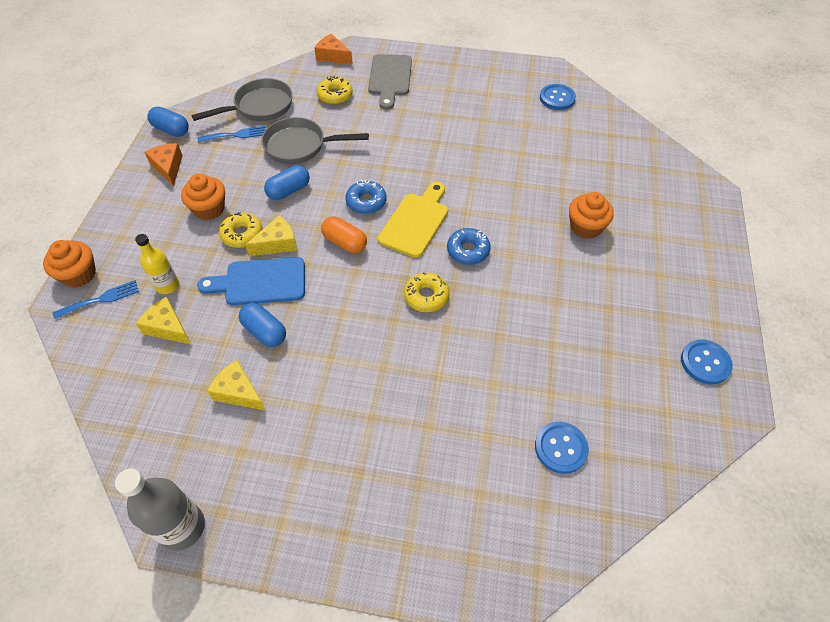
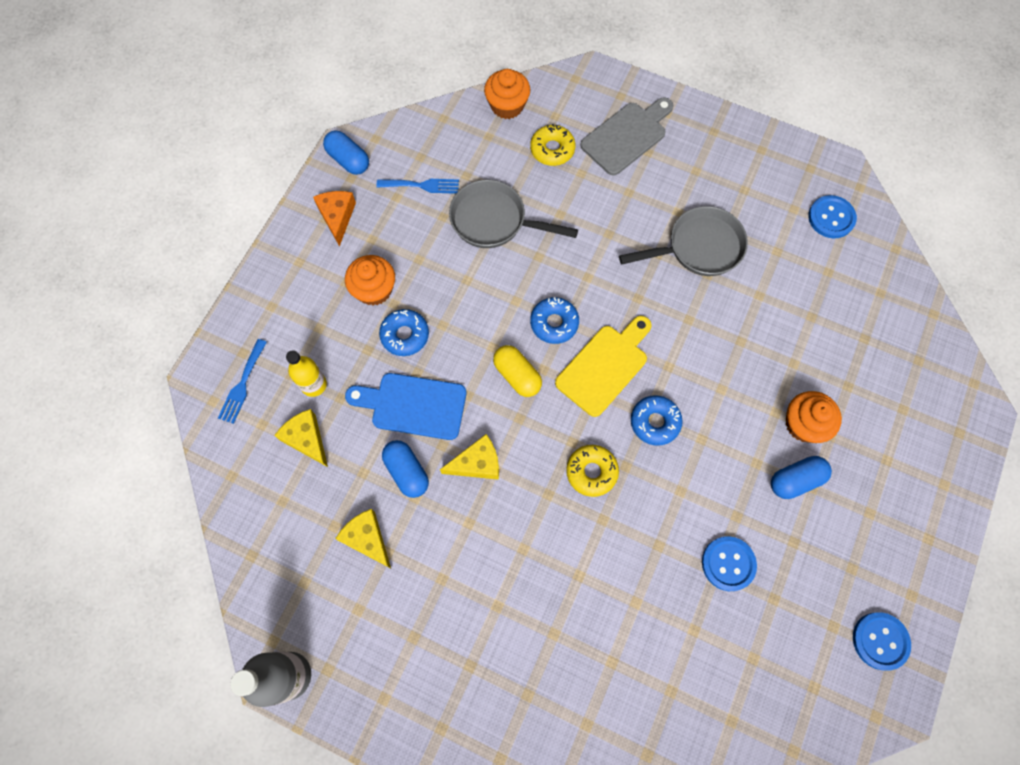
camera: 15 degrees right, 15 degrees up
(79, 274) = (223, 346): orange cupcake -> orange cupcake (507, 106)
(101, 299) = (242, 384): blue fork -> blue fork turned 120 degrees clockwise
(242, 234) = (405, 335): yellow donut -> blue donut
(259, 107) = (457, 147): grey pan -> grey pan (698, 248)
(277, 243) = (441, 357): yellow cheese -> yellow cheese (477, 463)
(289, 190) = (468, 285): blue capsule -> blue capsule (795, 480)
(333, 56) = (563, 83): orange cheese -> none
(345, 242) = (517, 375): orange capsule -> yellow capsule
(390, 78) = (626, 136): grey cutting board -> grey cutting board turned 150 degrees counterclockwise
(560, 448) = (685, 697): blue button -> blue button (728, 564)

